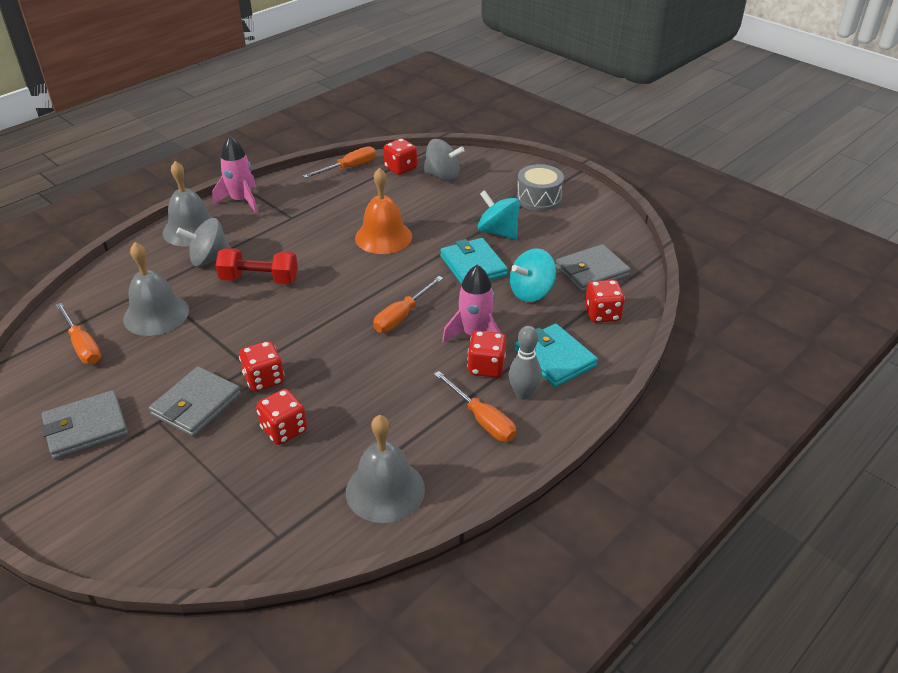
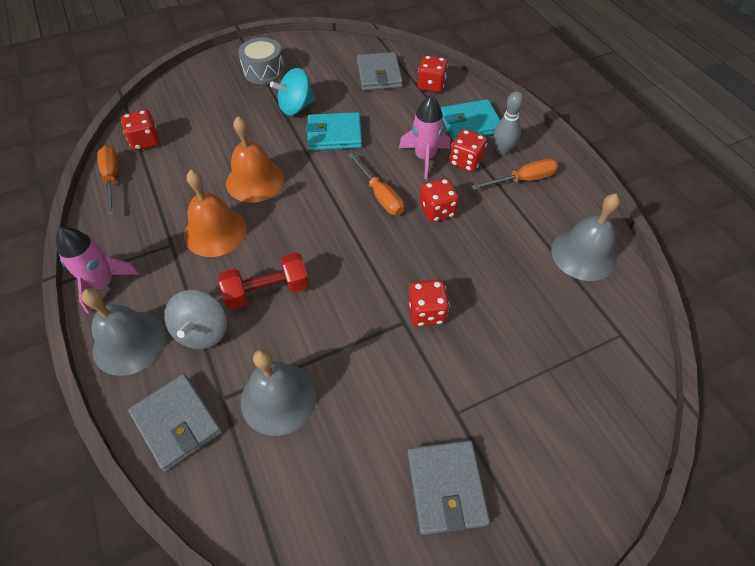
camera: 70 degrees left, 15 degrees up
(82, 346) = (300, 485): orange screwdriver -> none
(196, 405) = (443, 375): grey wallet -> grey wallet (177, 423)
(259, 279) = (267, 291): red dumbbell -> red dumbbell turned 45 degrees clockwise
(284, 430) = (499, 308): red dice -> red dice (437, 211)
(313, 234) = (215, 232): none -> orange bell
(442, 176) = (183, 117): grey spinning top -> none
(531, 292) = (387, 112): turquoise spinning top -> none

